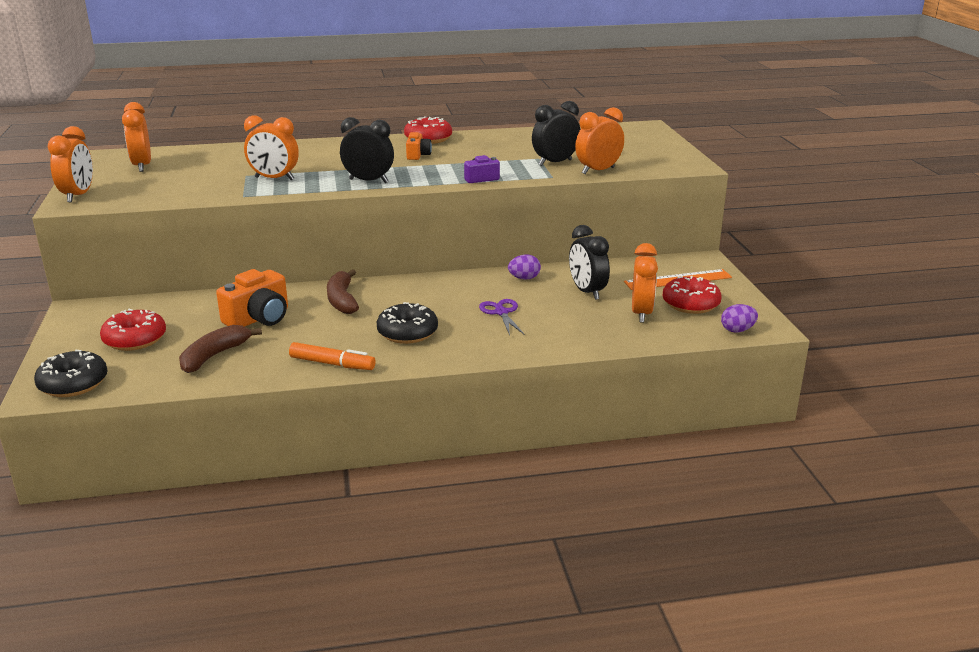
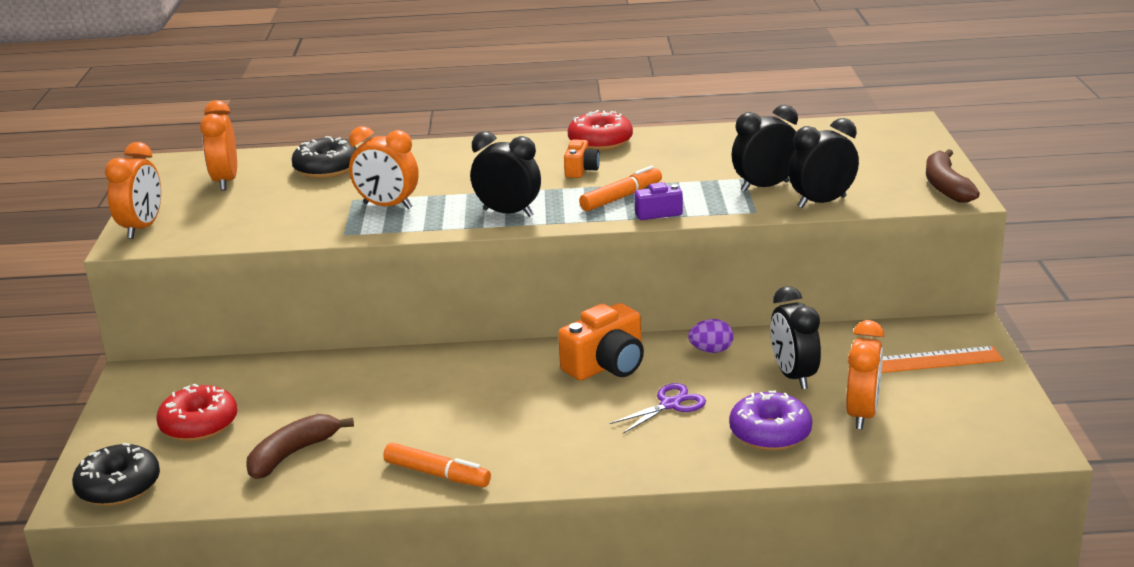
camera: 10 degrees right, 0 degrees up
(259, 318) = (355, 399): orange camera -> orange camera (606, 365)
(342, 300) = (464, 376): brown banana -> brown banana (946, 186)
(407, 333) = (541, 431): black donut -> black donut (326, 169)
(451, 170) = (621, 197): none -> orange marker
(501, 312) = (670, 404): purple scissors -> purple scissors turned 60 degrees clockwise
(578, 327) = (770, 433): none -> purple donut
(598, 171) = (822, 202): orange clock -> black clock
(690, 304) = (934, 402): red donut -> none
(737, 330) = (992, 448): purple egg -> none

